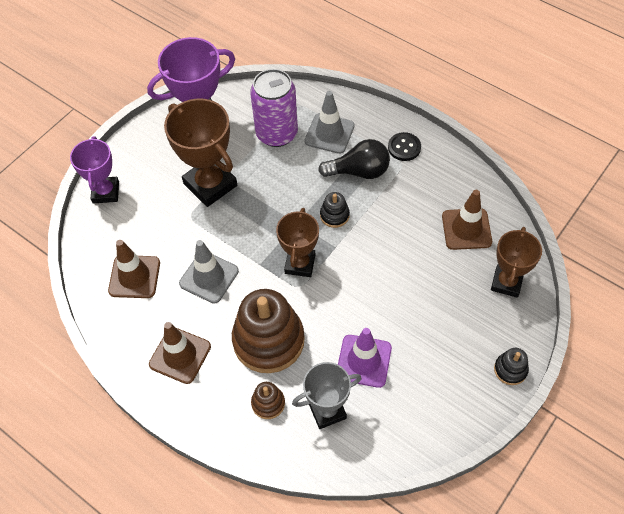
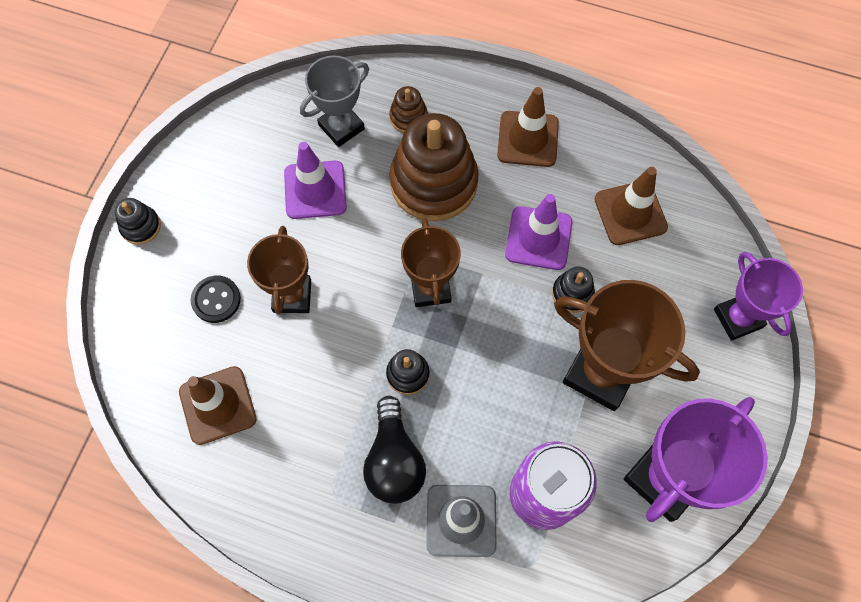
camera: 160 degrees right, 10 degrees up
(204, 235) = (572, 293): none -> black stacking toy
(209, 277) = (538, 238): grey traffic cone -> purple traffic cone
(359, 171) = (394, 460): black light bulb -> black light bulb turned 75 degrees counterclockwise
(404, 147) = (336, 527): black button -> black button (216, 300)
(506, 282) = (154, 338): brown trophy -> brown trophy (292, 296)

